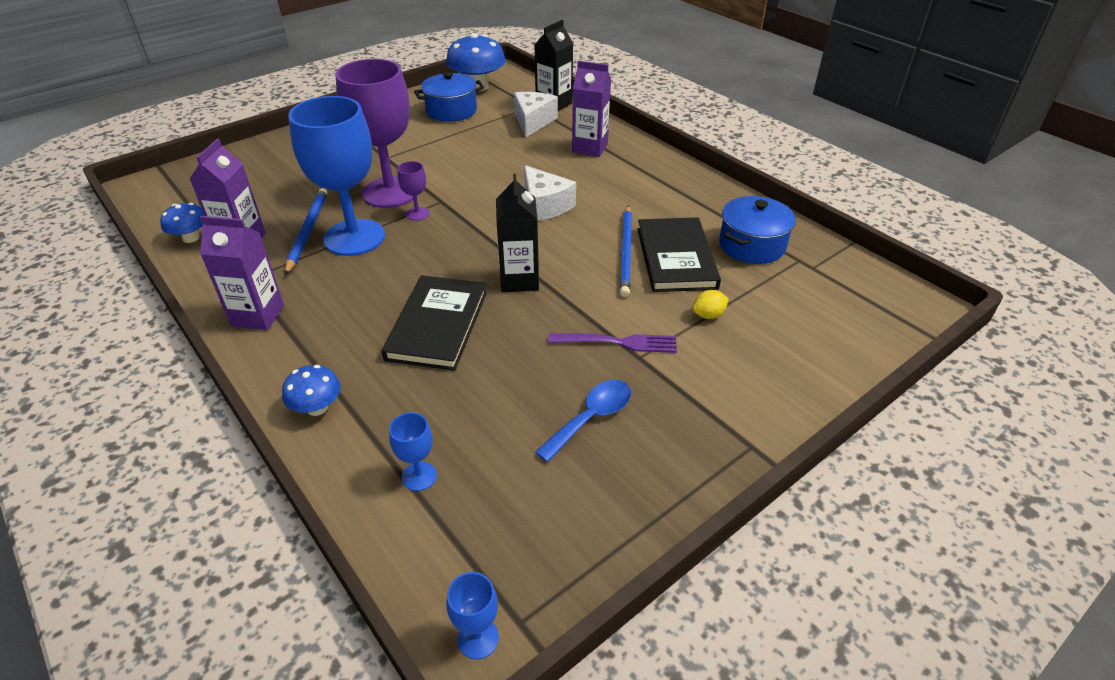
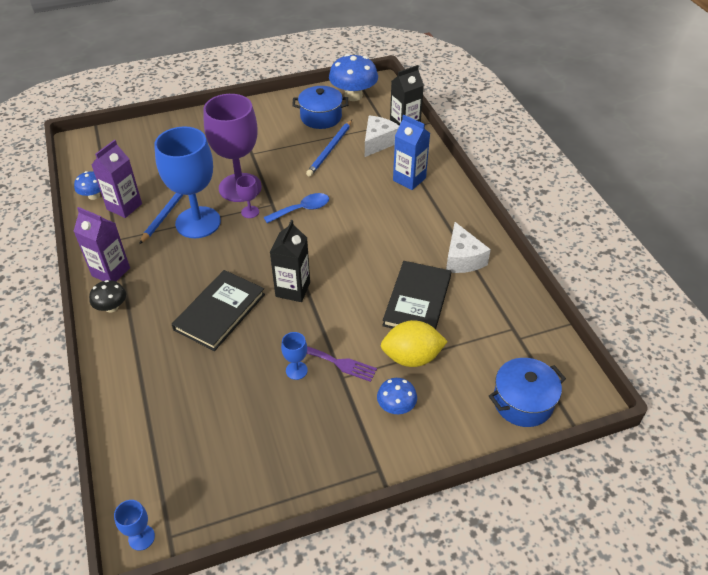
camera: 20 degrees right, 5 degrees up
(279, 355) = (111, 307): none -> black mushroom
(317, 408) = (118, 353): blue mushroom -> blue mushroom (396, 406)
(419, 476) = (157, 421): blue goblet -> blue goblet (296, 370)
(545, 206) = (345, 227): white cheese -> white cheese (462, 259)
(590, 148) = (409, 179): purple carton -> blue carton
(591, 418) = (284, 414): blue spoon -> blue spoon (302, 209)
(626, 252) = (382, 285): blue pencil -> blue pencil (330, 149)
(708, 315) = (412, 357): yellow lemon -> yellow lemon, size x2.06
(752, 245) = (483, 305): blue pot -> blue pot (522, 402)

